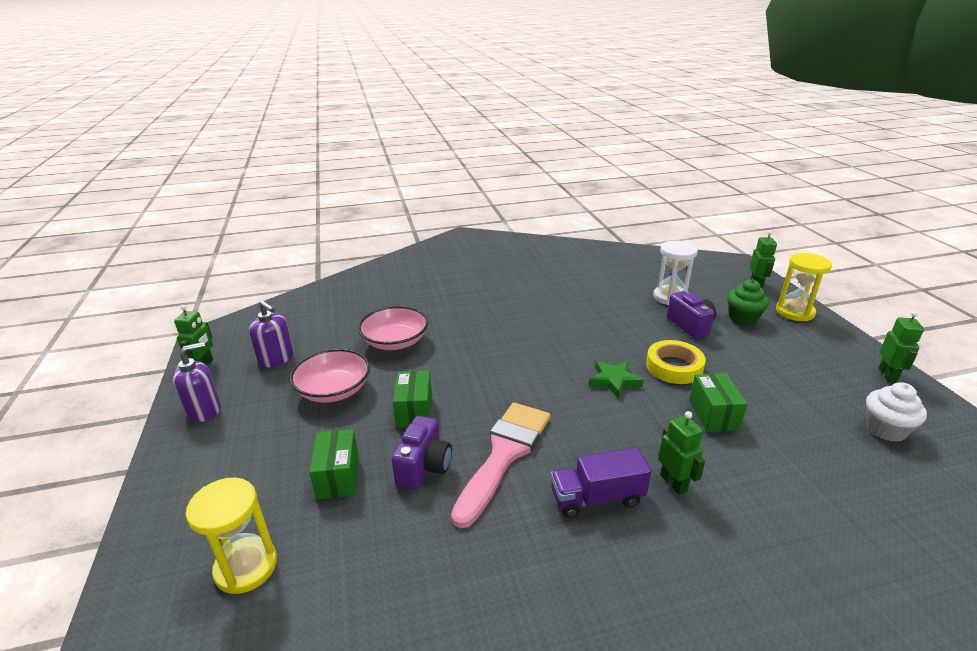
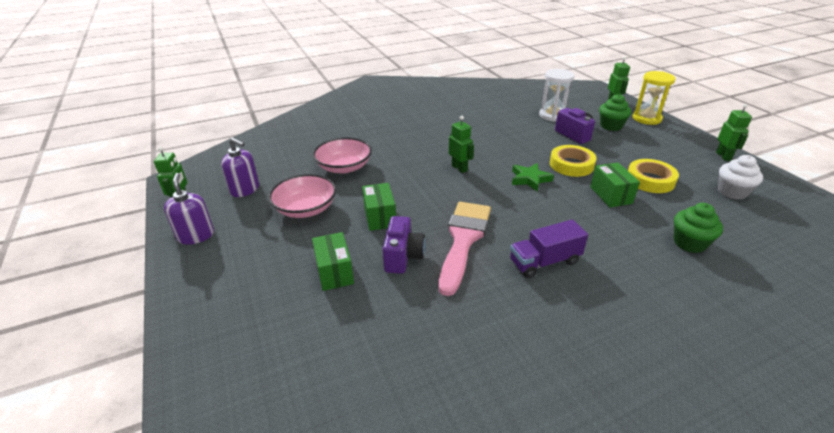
camera: 10 degrees left, 5 degrees up
(204, 410) = (196, 235): purple soap dispenser -> purple soap dispenser turned 60 degrees counterclockwise
(246, 567) = (282, 347): yellow hourglass -> none
(673, 483) = (597, 245): green robot -> green robot (459, 168)
(773, 399) = (650, 180): none -> yellow tape
(802, 497) = (689, 243): none -> green cupcake

